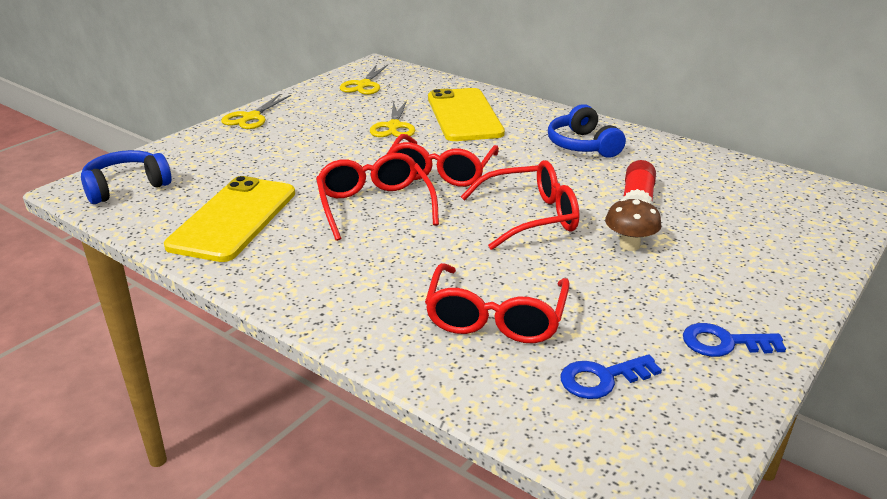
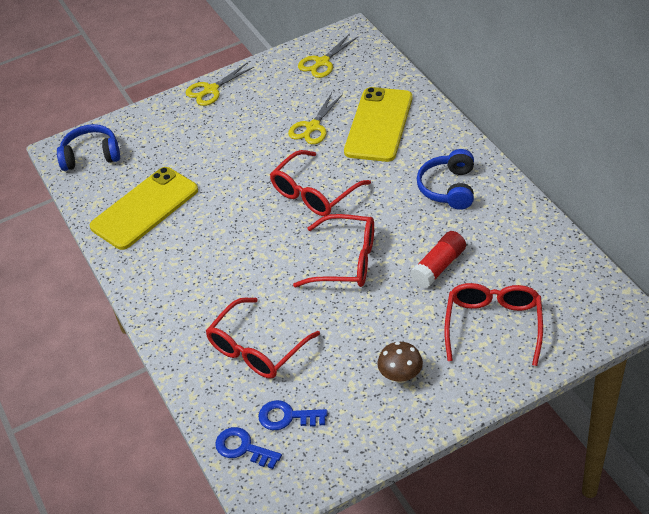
camera: 30 degrees right, 15 degrees up
(374, 205) = (244, 219): red glasses -> red glasses (493, 325)
(629, 245) = (396, 310): brown mushroom -> brown mushroom (400, 376)
(724, 343) = (386, 415): blue key -> blue key (243, 448)

